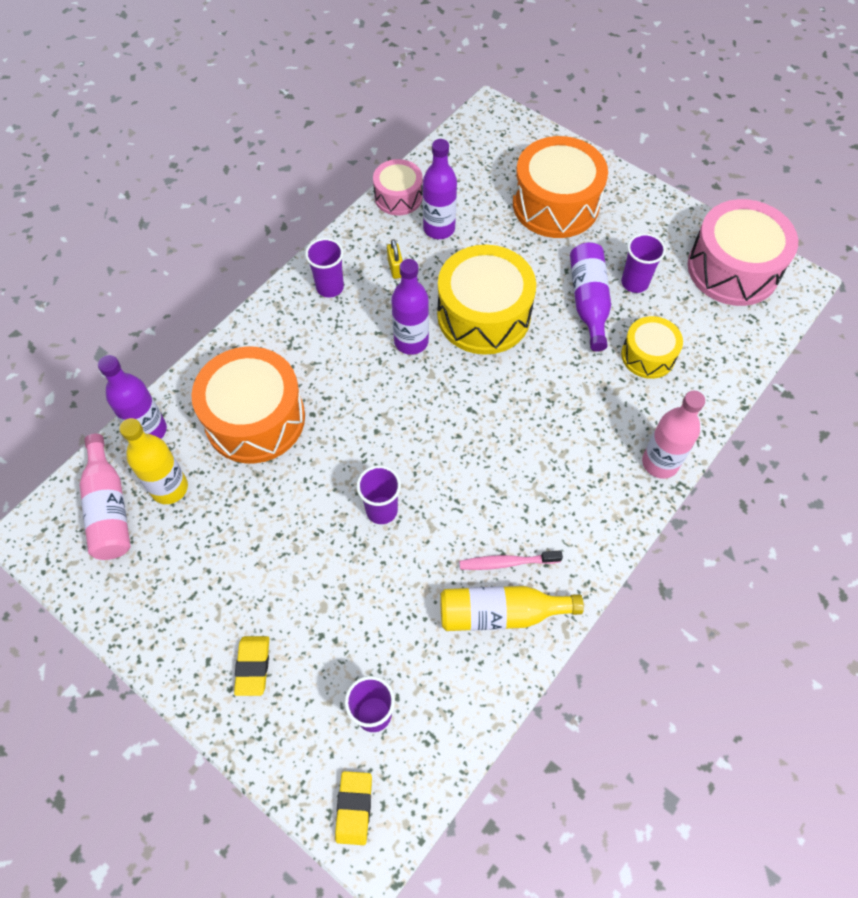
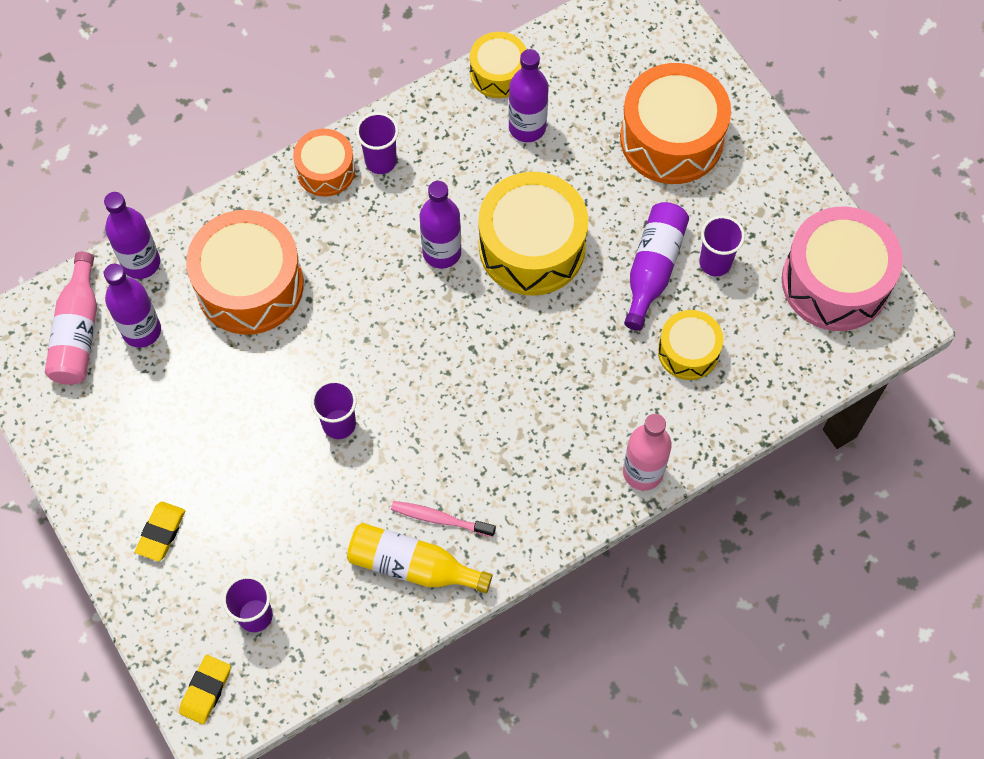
camera: 20 degrees right, 5 degrees up
(169, 488) = (141, 330): yellow bottle -> purple bottle
(286, 307) = (326, 170): none -> orange drum
(395, 268) = (460, 161): yellow padlock -> none
(398, 197) = (498, 73): pink drum -> yellow drum

